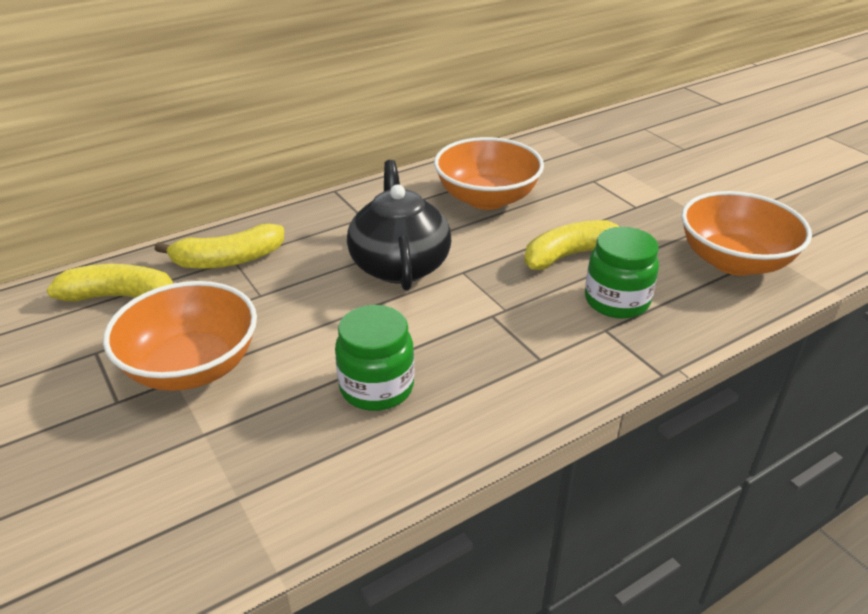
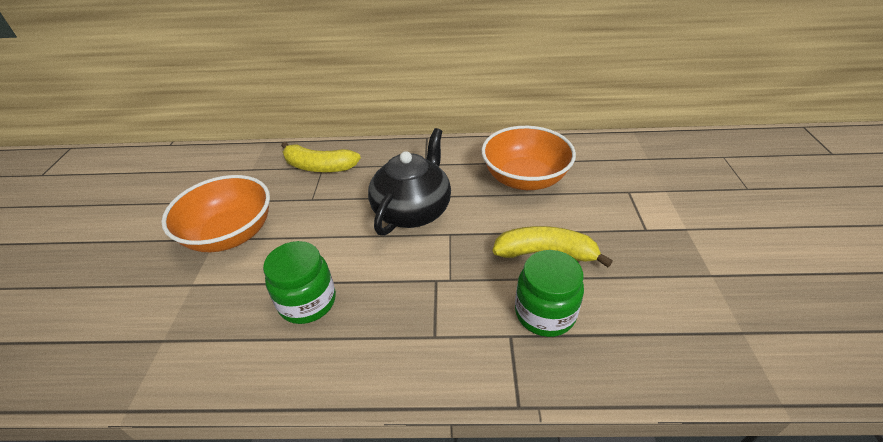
camera: 35 degrees right, 5 degrees up
(121, 297) = (245, 170): yellow banana -> none
(734, 261) = (696, 323): orange bowl -> none

